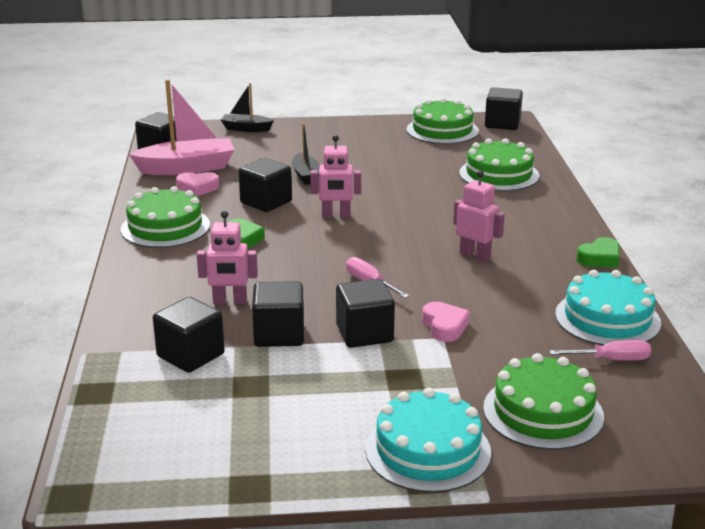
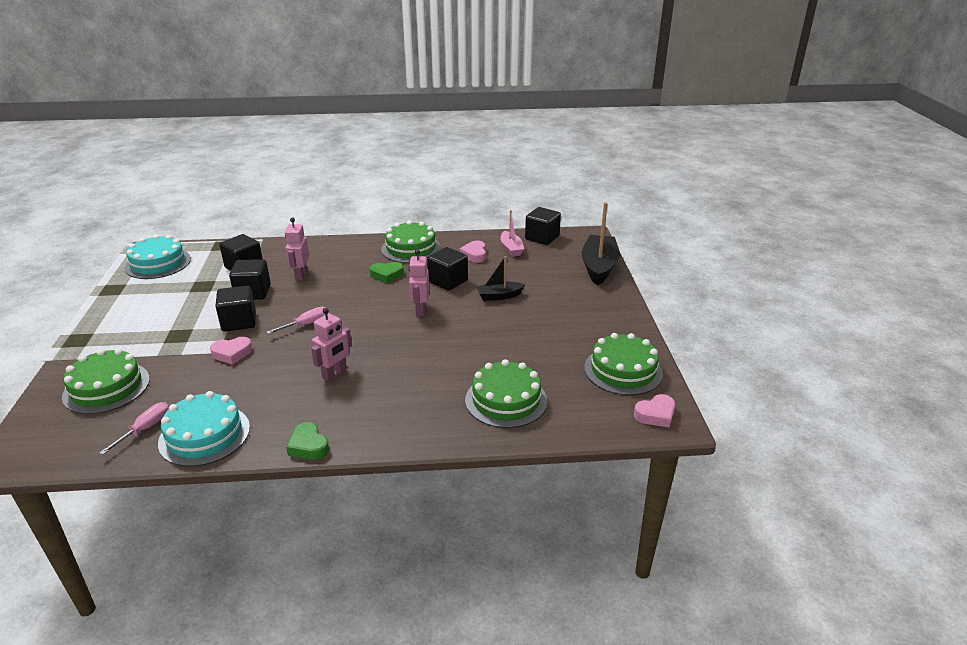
camera: 90 degrees right, 5 degrees up
(187, 168) = (511, 249): pink boat -> pink boat, size x0.56
(246, 129) = (599, 267): black boat -> black boat, size x1.77
(428, 450) = (101, 341): turquoise cake -> turquoise cake (158, 263)
(502, 124) = (655, 415): black cube -> pink heart
(612, 360) = (146, 428): pink screwdriver -> pink screwdriver turned 150 degrees counterclockwise

